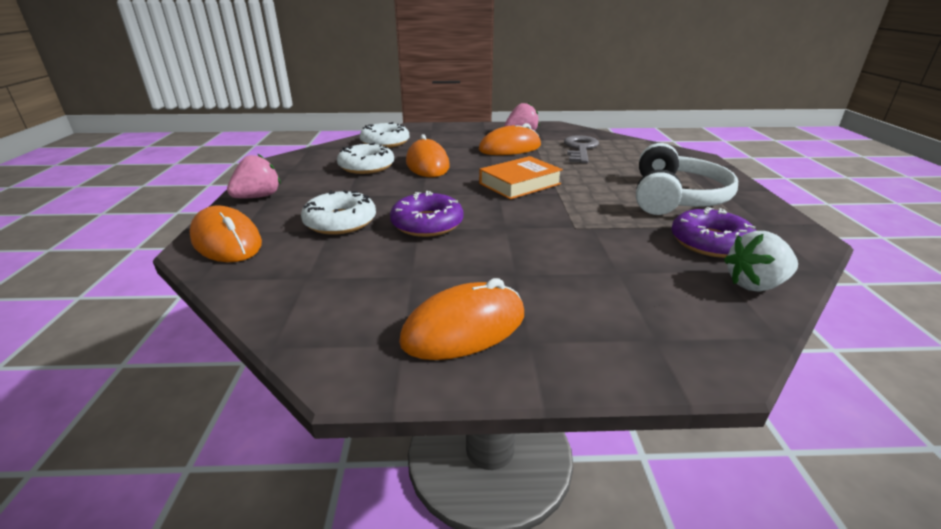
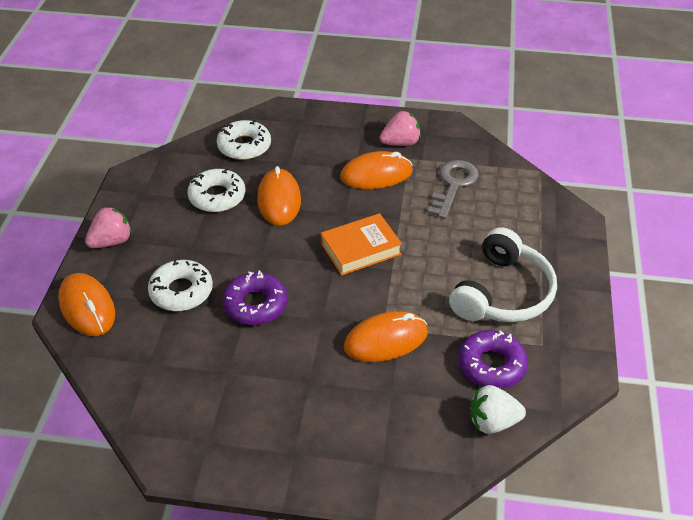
camera: 10 degrees right, 15 degrees up
(464, 328) = (253, 434): orange mouse -> orange mouse (386, 340)

